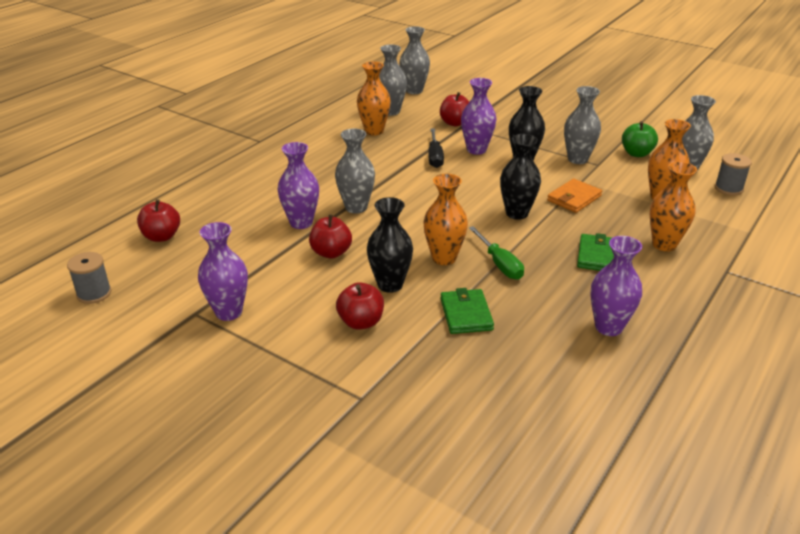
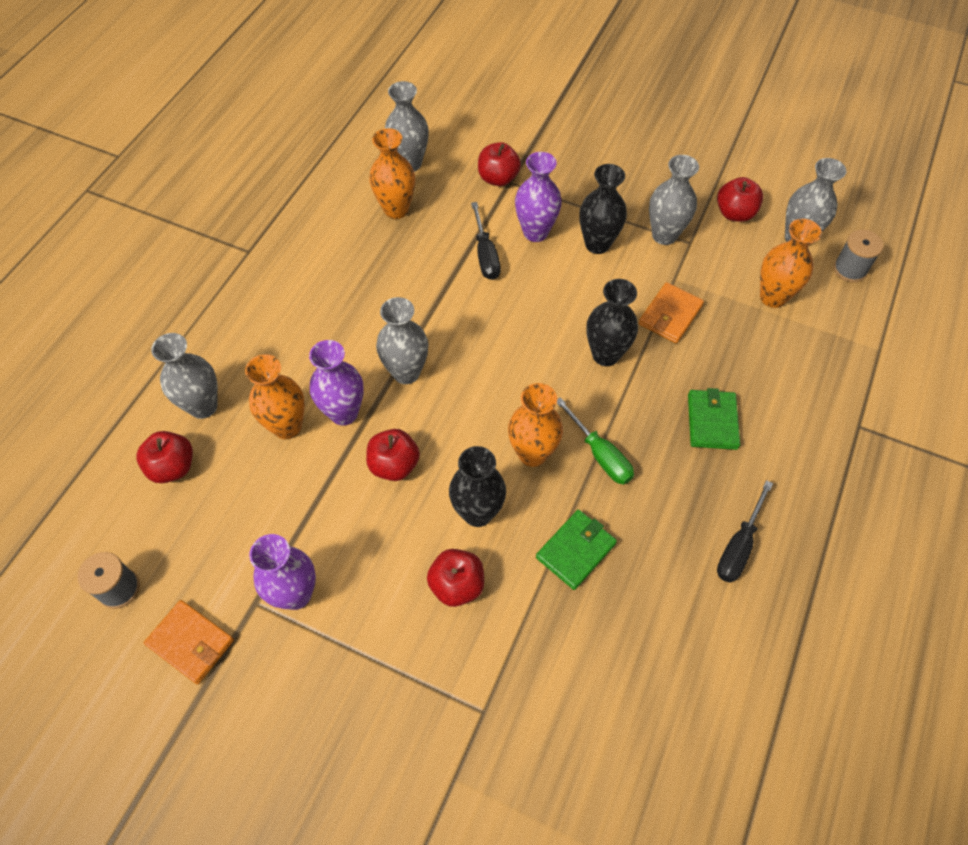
camera: 10 degrees left, 25 degrees up
(136, 329) = (191, 643): none -> orange wallet
(414, 91) = (431, 112): grey vase -> grey vase (203, 406)
(466, 314) = (576, 550): green wallet -> green wallet turned 60 degrees clockwise
(608, 327) = (738, 546): purple vase -> black screwdriver
(636, 153) = (734, 213): green apple -> red apple
(664, 244) = (785, 388): orange vase -> orange vase (287, 426)

